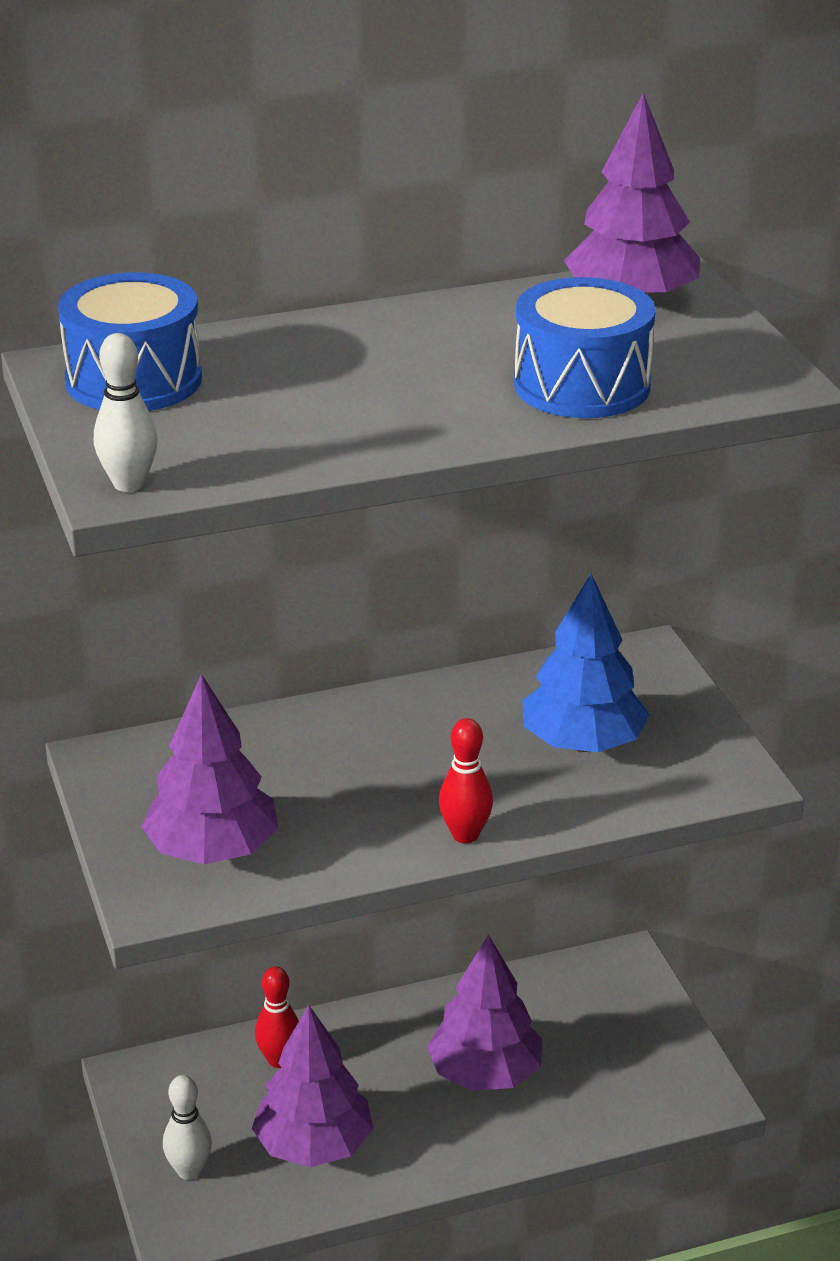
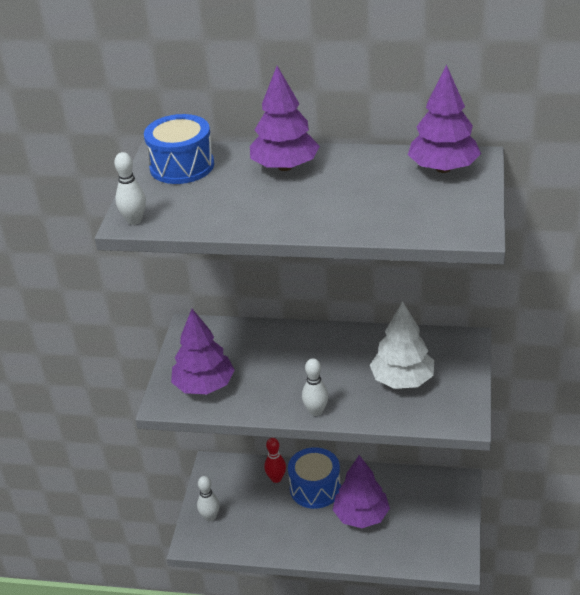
camera: 30 degrees right, 5 degrees up
(314, 1145) = (267, 524): purple tree -> purple tree (285, 167)
(465, 835) = (316, 411): red bowling pin -> white bowling pin
(582, 385) = (376, 213): blue drum -> blue drum (315, 488)
(582, 743) = (402, 380): blue tree -> white tree

